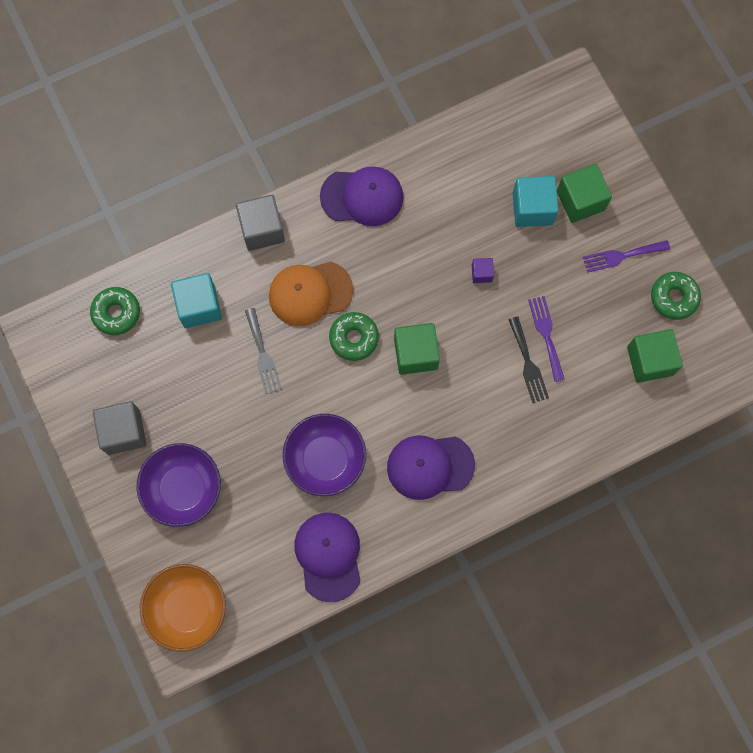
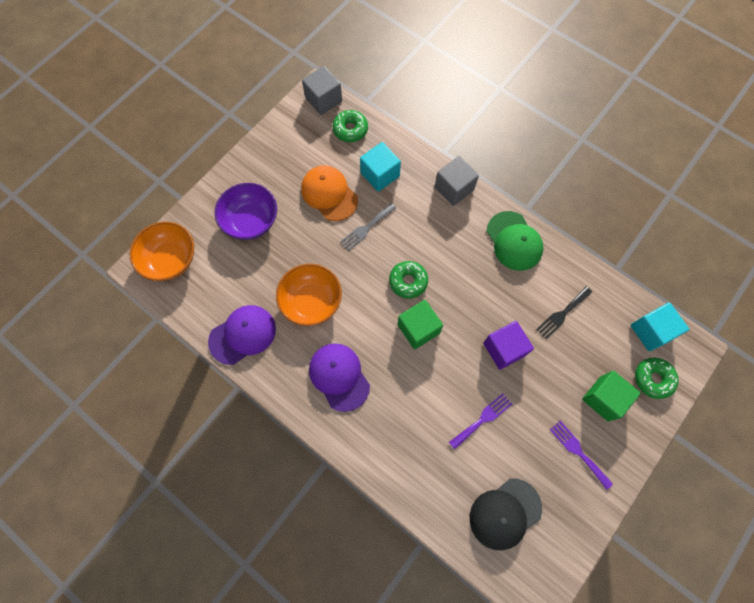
camera: 65 degrees right, 5 degrees down
(124, 432) = (273, 169): grey cube -> grey cube (323, 100)
(310, 293) = (425, 238): orange cap -> orange cap (329, 194)
(325, 459) = (311, 301): purple bowl -> orange bowl
(362, 197) = (514, 241): purple cap -> green cap
(481, 273) = (504, 349): purple cube -> purple cube, size x1.96
(528, 363) = (452, 415): black fork -> black fork (562, 314)
(532, 208) = (575, 364): turquoise cube -> turquoise cube (651, 331)
(650, 361) = (505, 513): green cube -> black cap
(674, 298) = (568, 511): green donut -> green donut (653, 379)

